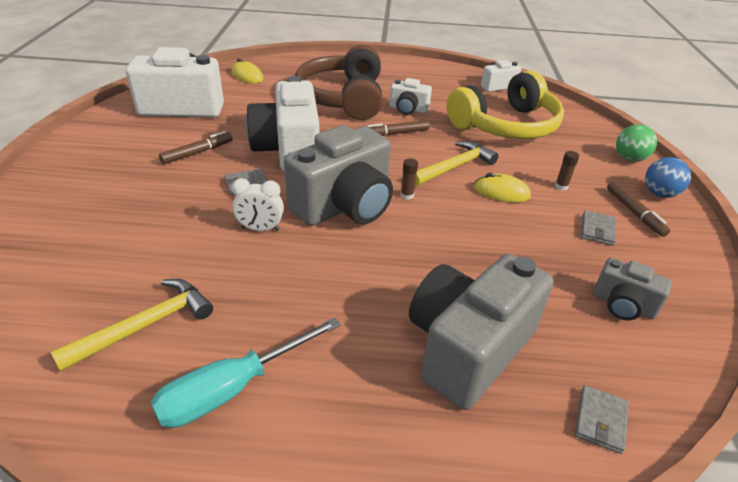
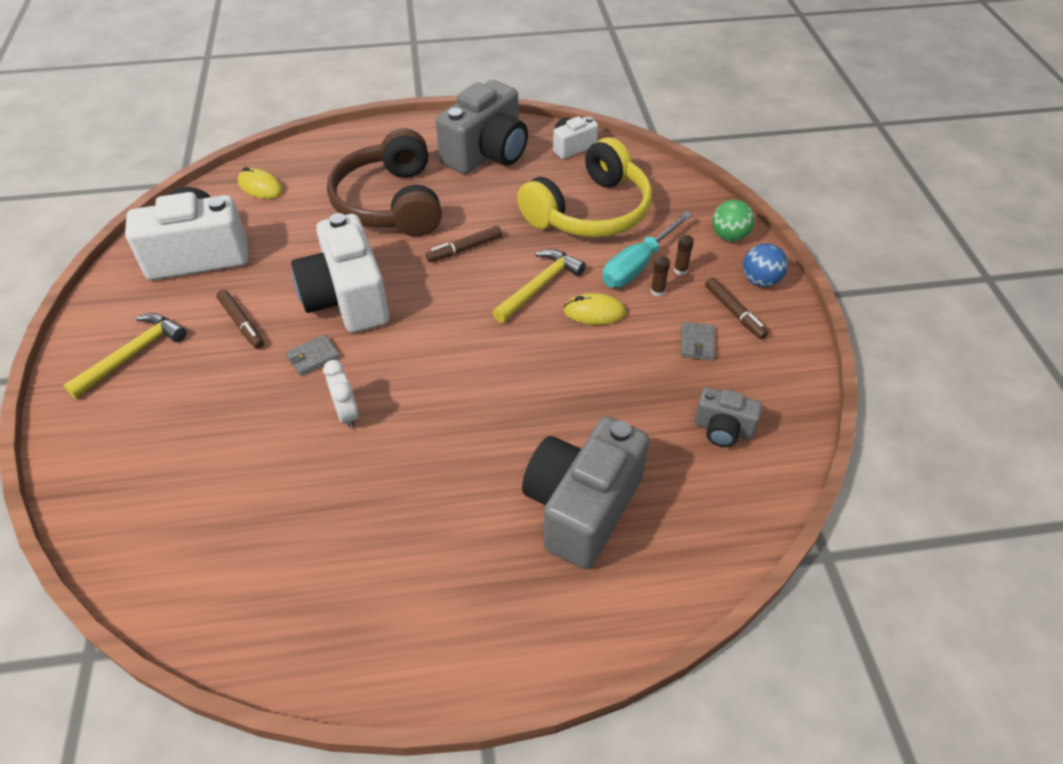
camera: 10 degrees left, 10 degrees up
(146, 325) = (268, 550): yellow hammer -> yellow hammer (133, 355)
(197, 152) = (242, 323): brown marker -> brown marker turned 105 degrees clockwise
(233, 388) = (375, 595): turquoise screwdriver -> turquoise screwdriver (638, 265)
(260, 229) = (347, 414): white clock -> white clock turned 105 degrees counterclockwise
(345, 206) = (429, 365): grey camera -> grey camera (487, 153)
(407, 195) = (494, 337): brown glue stick -> brown glue stick (680, 270)
(408, 110) = (472, 207): white camera -> none
(600, 421) = (704, 552): grey wallet -> none

